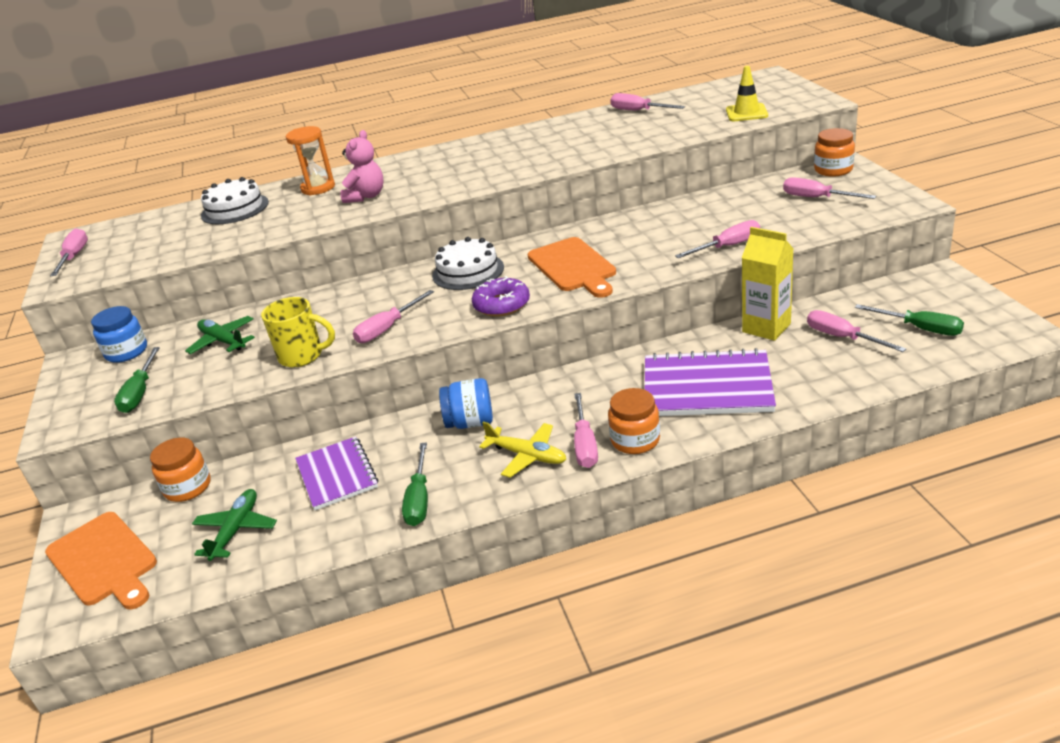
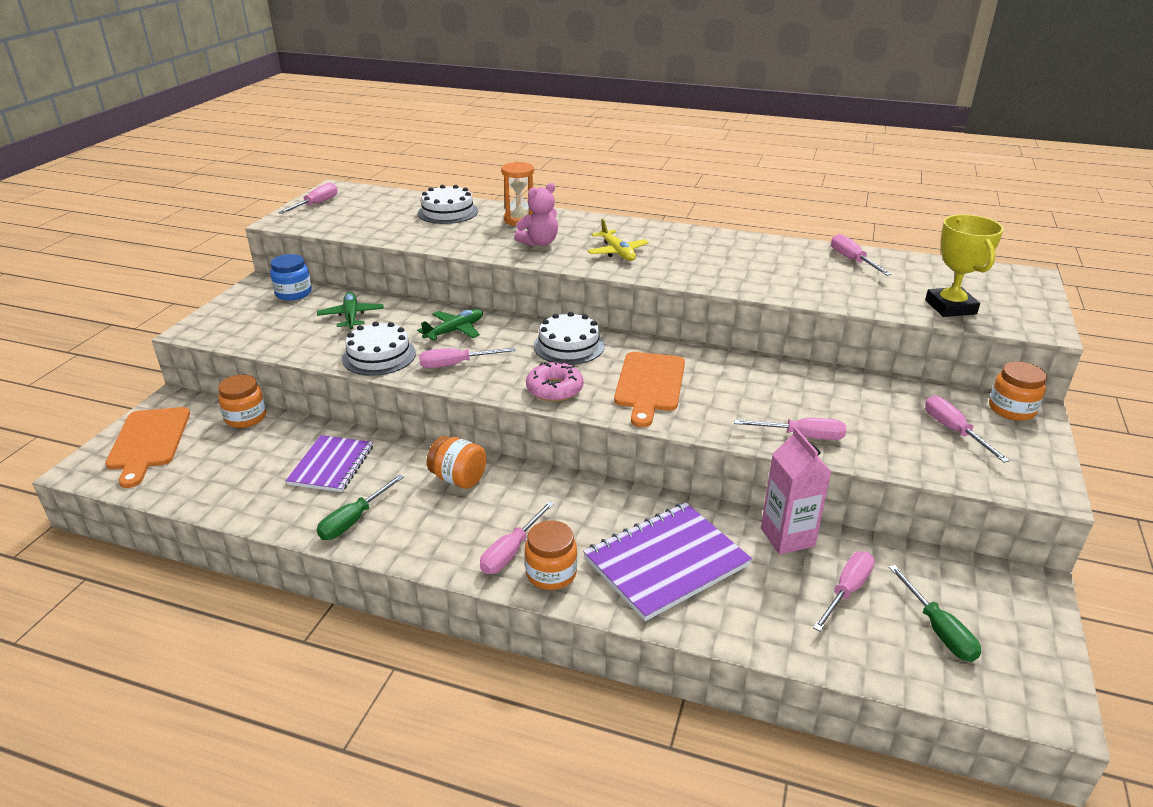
camera: 30 degrees right, 0 degrees up
(140, 393) = (262, 329): green screwdriver -> none
(236, 530) = (232, 468): green plane -> green plane (454, 331)
(302, 356) = (379, 356): yellow mug -> white cake
(470, 423) = (458, 479): blue jar -> orange jar
(501, 305) = (554, 389): purple donut -> pink donut
(527, 456) = (461, 533): yellow plane -> yellow plane (617, 252)
(707, 387) = (666, 562): purple notebook -> purple notebook turned 75 degrees counterclockwise
(746, 113) = (950, 307): yellow traffic cone -> yellow trophy
(766, 328) = (787, 537): yellow carton -> pink carton
(842, 337) = (847, 590): pink screwdriver -> pink screwdriver turned 45 degrees clockwise

